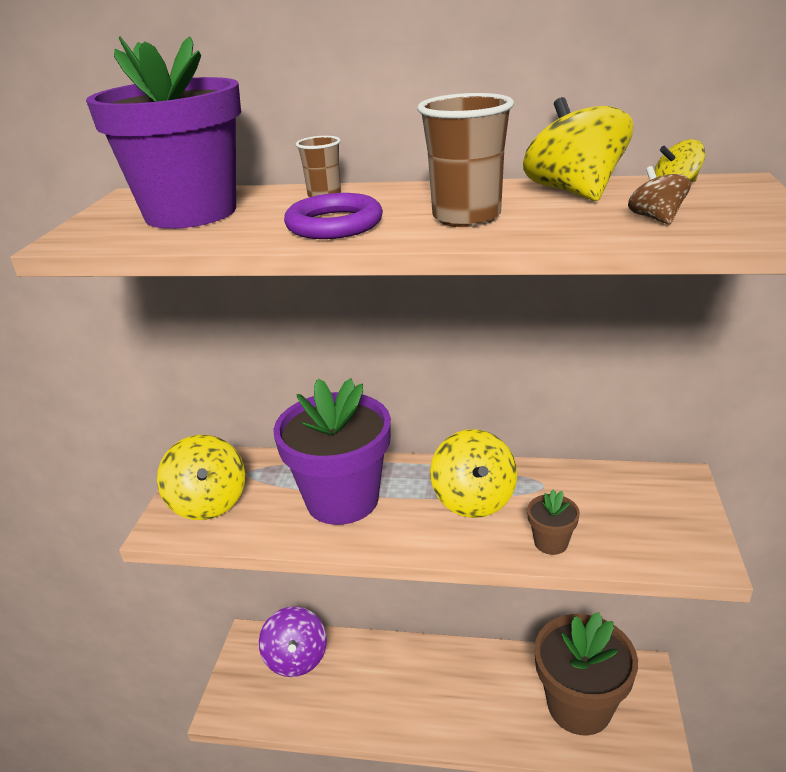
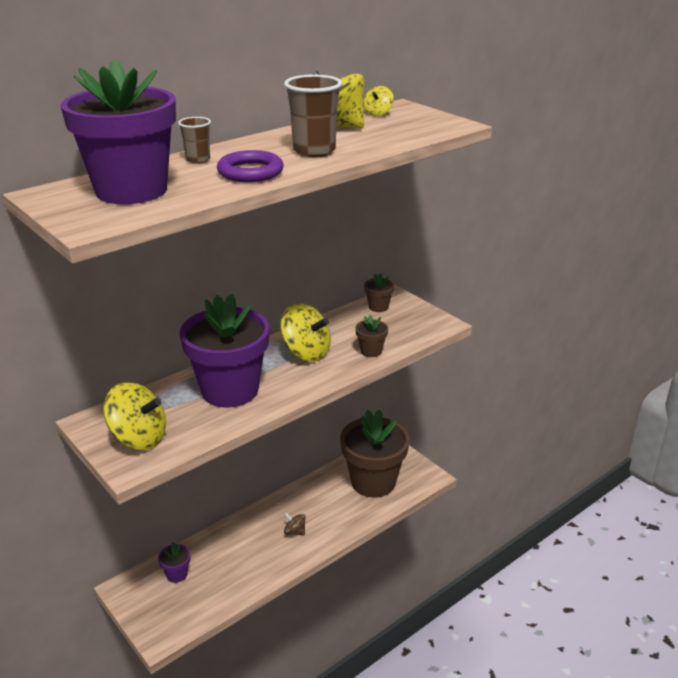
camera: 50 degrees left, 0 degrees up
(296, 658) = (177, 574): purple spinning top -> purple flower pot
(641, 485) = (378, 307): none -> brown flower pot
(656, 218) = (401, 130): brown spinning top -> brown spinning top (295, 532)

